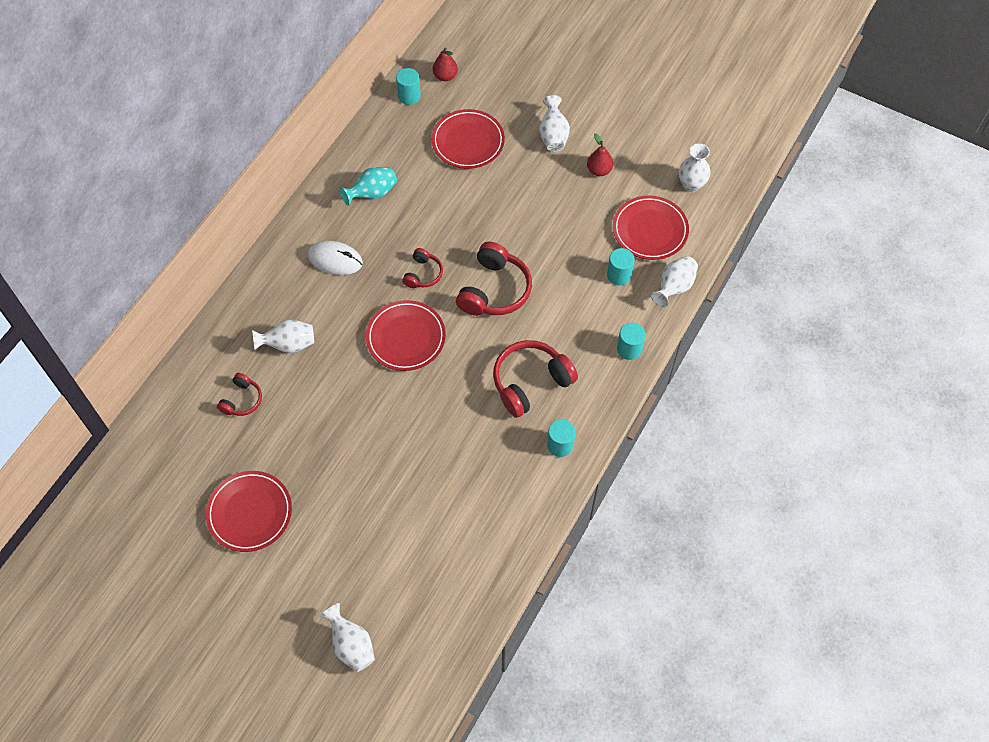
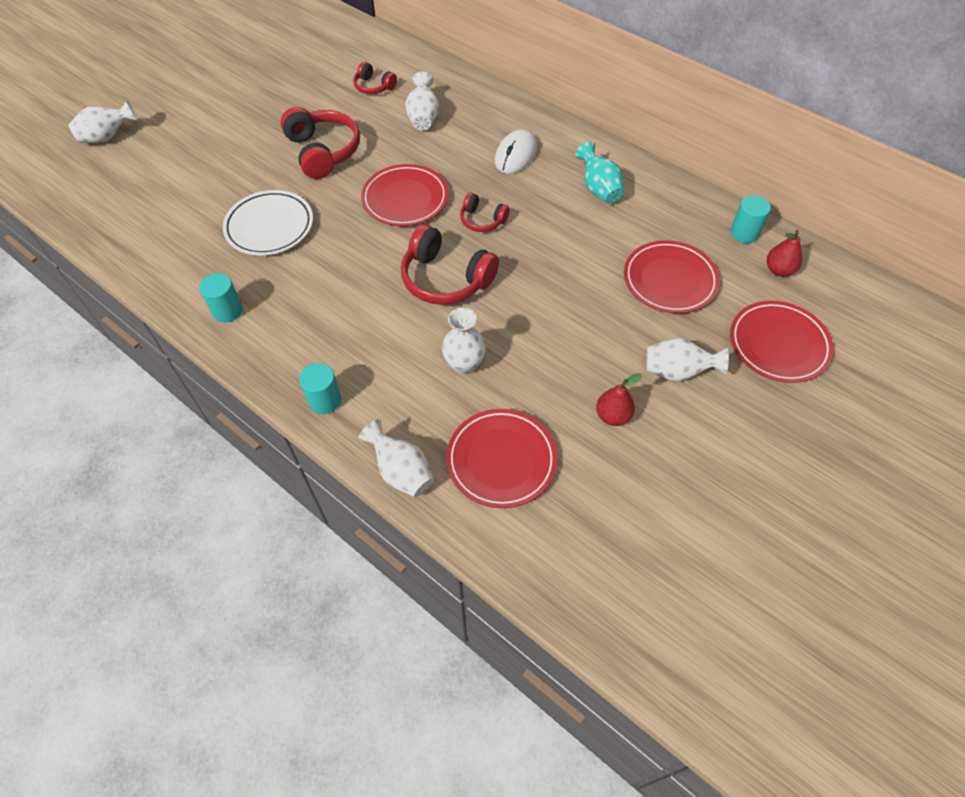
camera: 100 degrees right, 5 degrees down
(250, 513) = (261, 86): red plate -> red plate (778, 344)
(458, 441) = (269, 227): none -> white plate
(530, 382) = (315, 295): red headphones -> red headphones (323, 152)
(619, 275) = (436, 409): turquoise cylinder -> none
(691, 185) = (575, 534): white vase -> white vase (464, 364)

